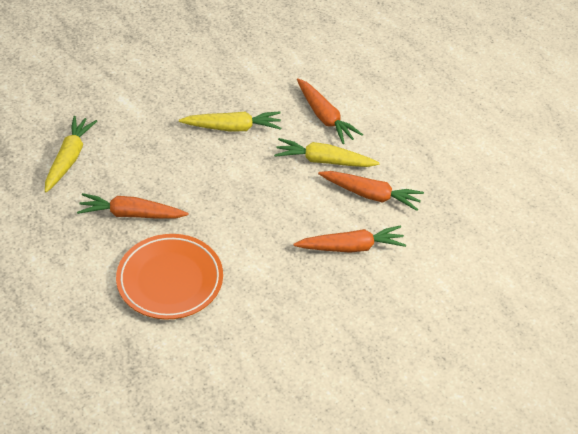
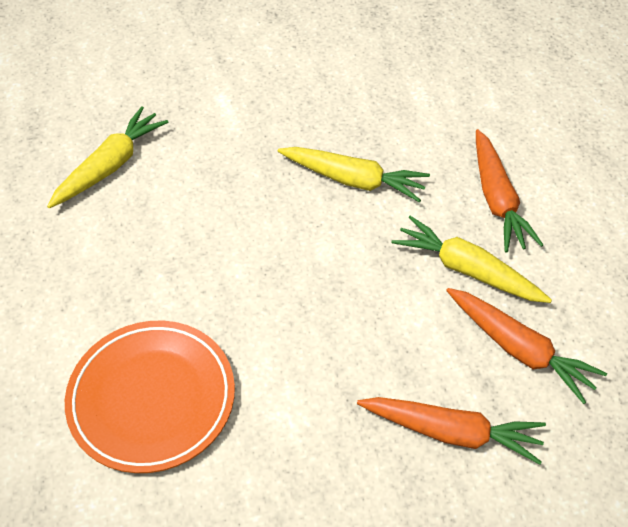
camera: 25 degrees right, 5 degrees up
(131, 214) = (150, 274): orange carrot -> none

